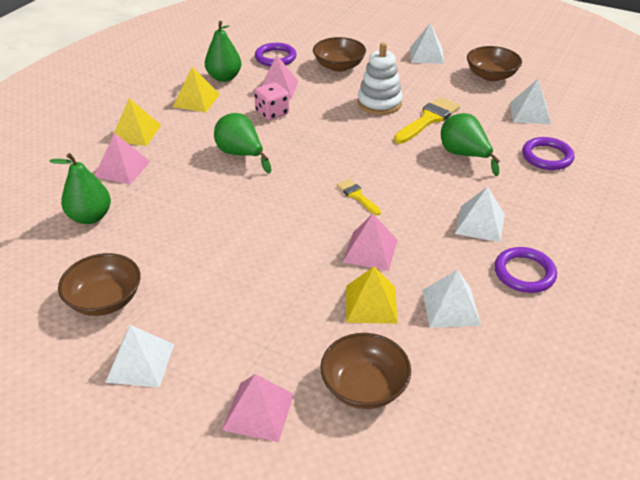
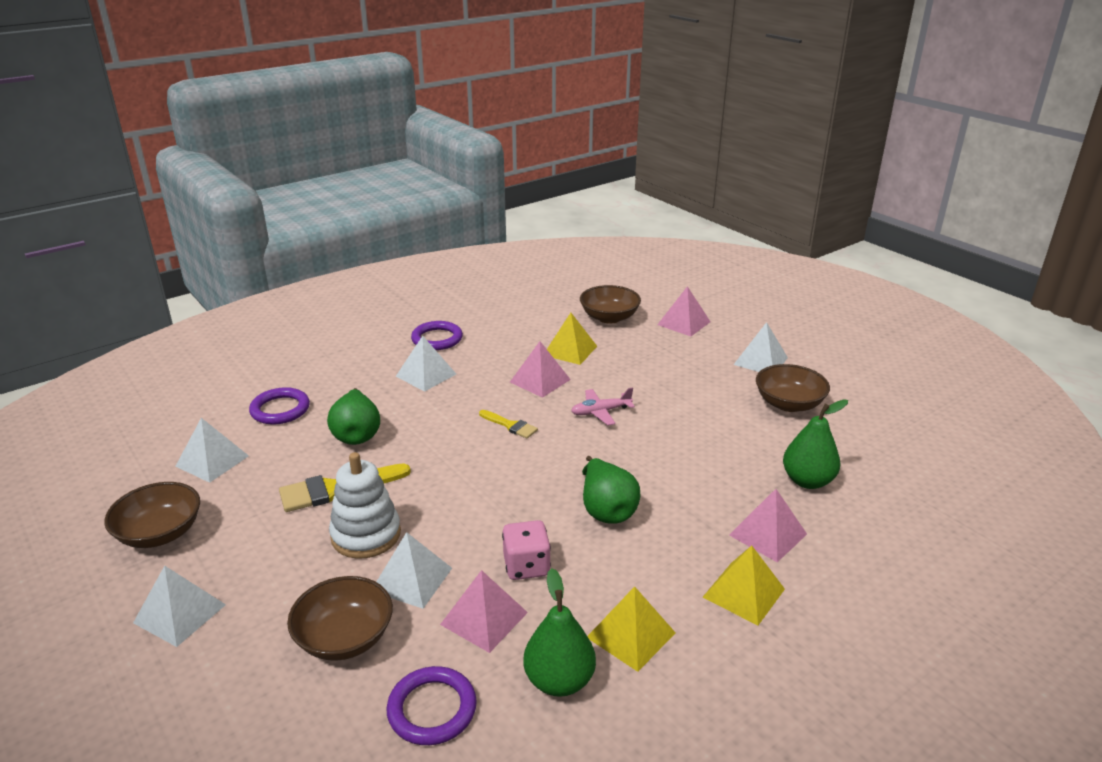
camera: 155 degrees left, 10 degrees down
(289, 232) = (600, 412): none -> pink plane
(357, 196) = (510, 425): yellow brush -> yellow brush turned 45 degrees counterclockwise
(451, 307) = (514, 335): white pyramid -> white pyramid (411, 579)

